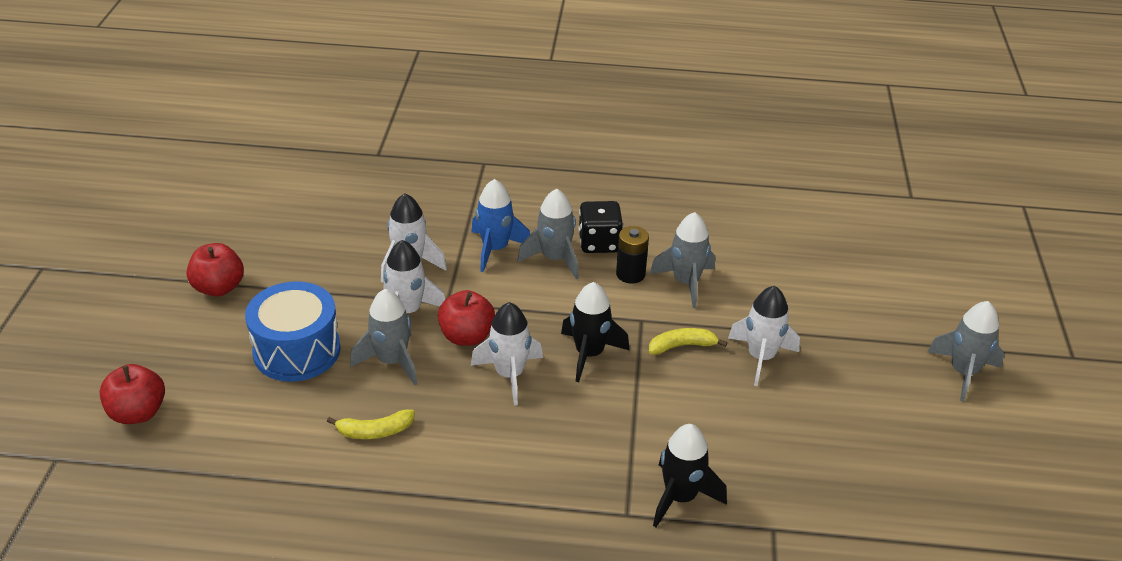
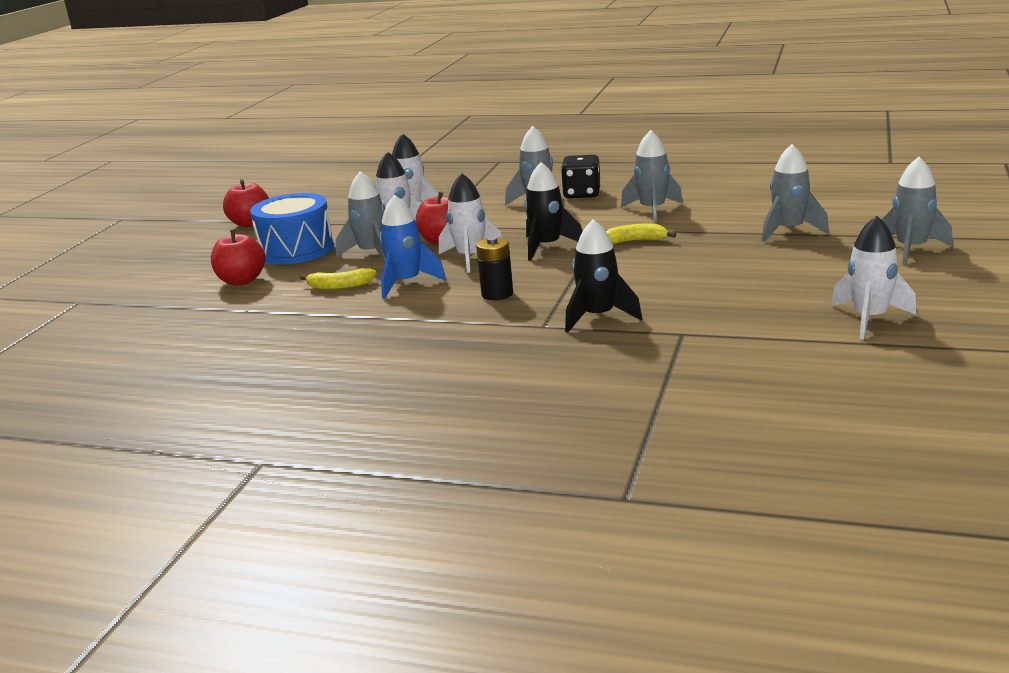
camera: 15 degrees right, 15 degrees down
(138, 413) = (153, 280): red apple -> red apple (242, 281)
(495, 249) = (488, 200): blue rocket -> blue rocket (406, 283)
(630, 274) = (603, 208): black battery -> black battery (497, 294)
(761, 357) = (708, 245): white rocket -> white rocket (869, 319)
(837, 331) = (789, 231): none -> grey rocket

